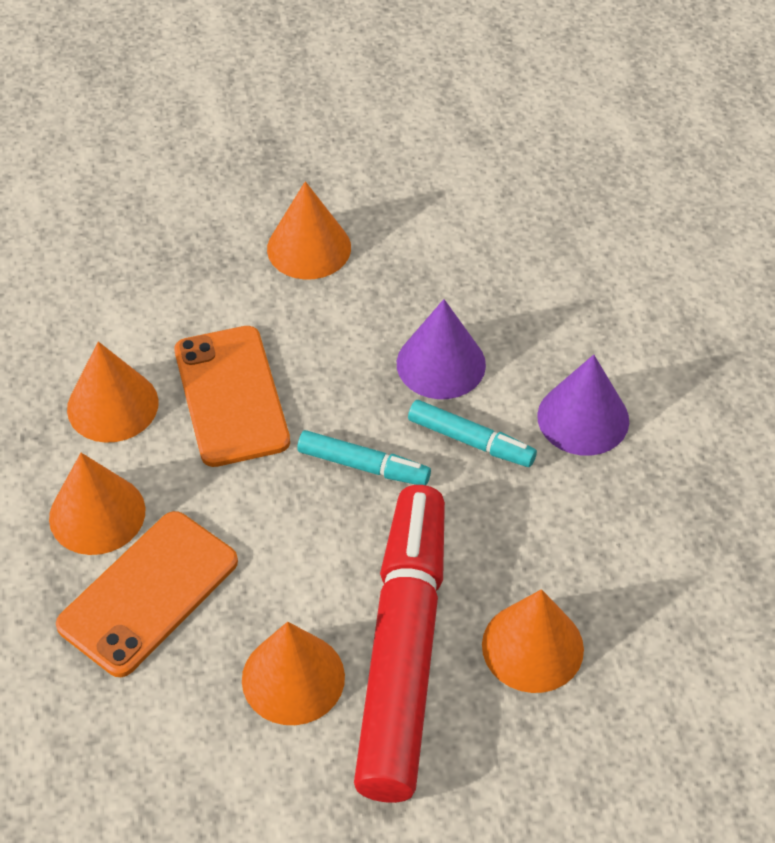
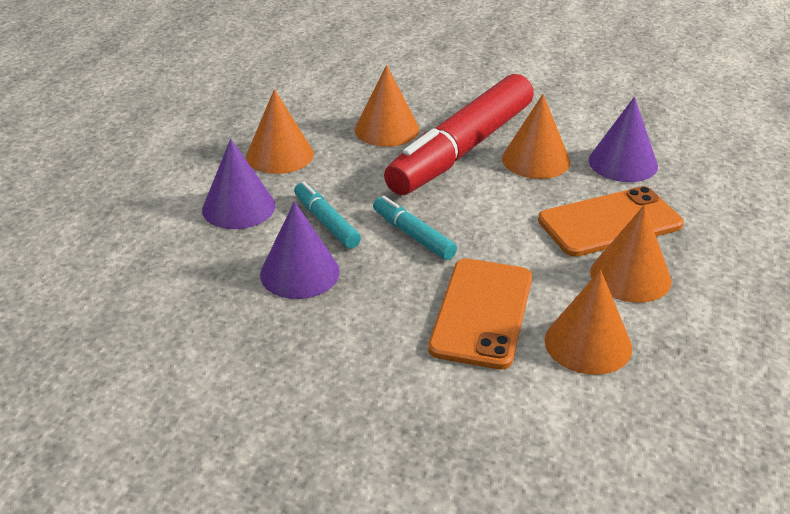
camera: 150 degrees left, 15 degrees down
(171, 731) = (623, 163): none -> purple cone
(309, 248) = (324, 408): orange cone -> orange cone (279, 155)

